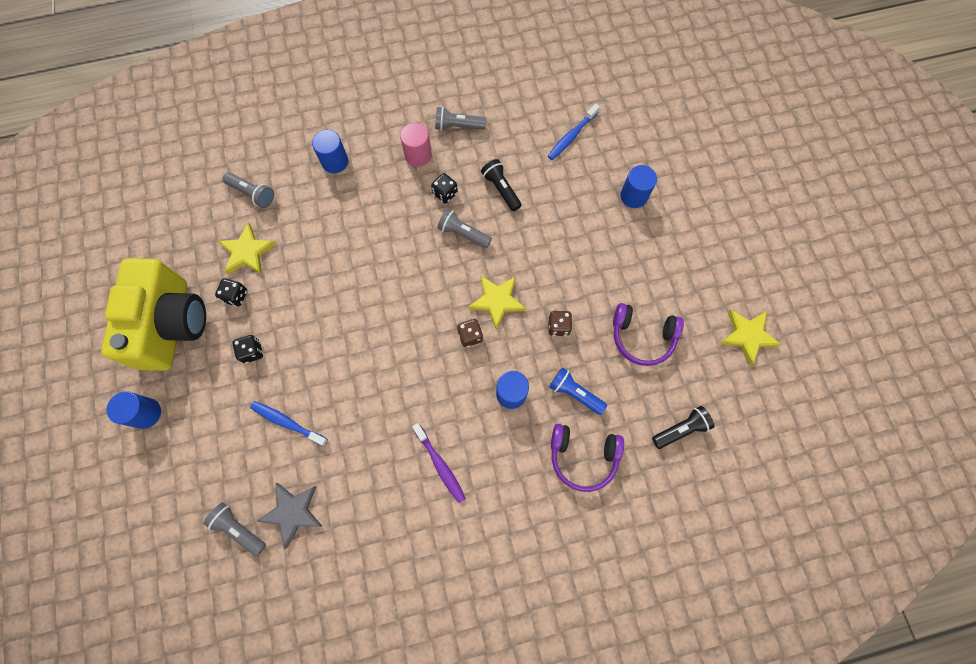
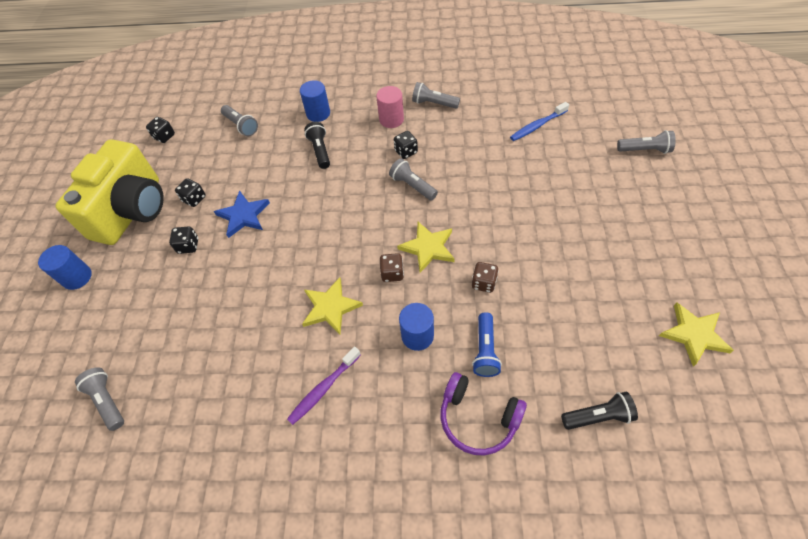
camera: 20 degrees right, 15 degrees down
(168, 224) = (164, 136): none -> black dice
(247, 252) = (218, 167): yellow star -> yellow star (330, 307)
(287, 422) = (193, 313): blue toothbrush -> none
(292, 512) = (163, 398): grey star -> none
(298, 304) = (243, 215): none -> blue star
(440, 465) = (323, 389): purple toothbrush -> purple toothbrush turned 60 degrees clockwise
(501, 189) = (459, 157): black flashlight -> black flashlight (320, 151)
(575, 393) = (485, 350): blue flashlight -> blue flashlight turned 135 degrees counterclockwise
(633, 196) = (588, 183): blue cylinder -> none
(642, 337) = (571, 311): purple headphones -> none
(680, 147) = (644, 150): none -> grey flashlight

